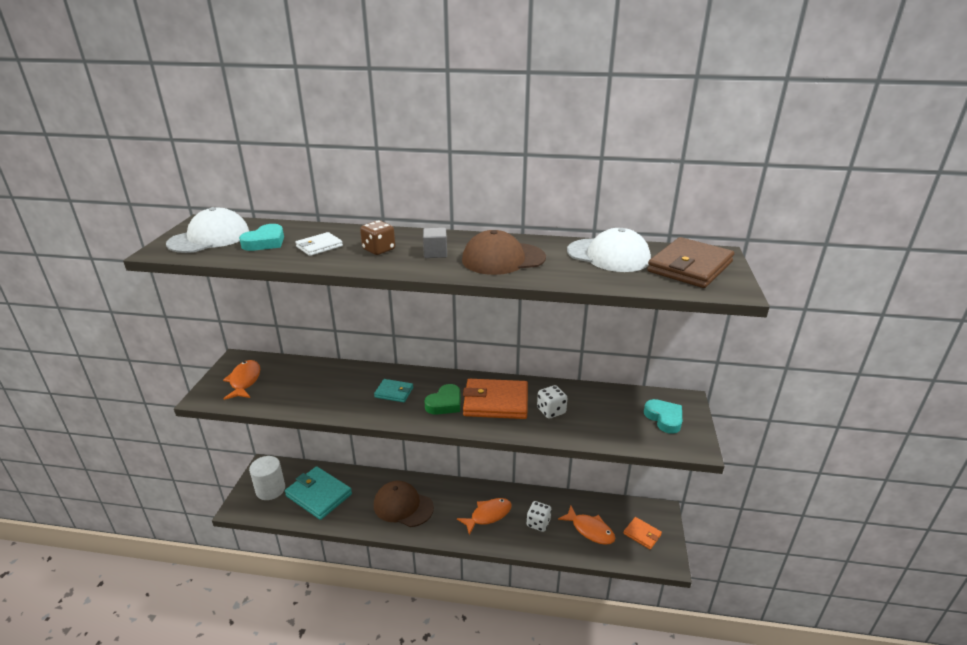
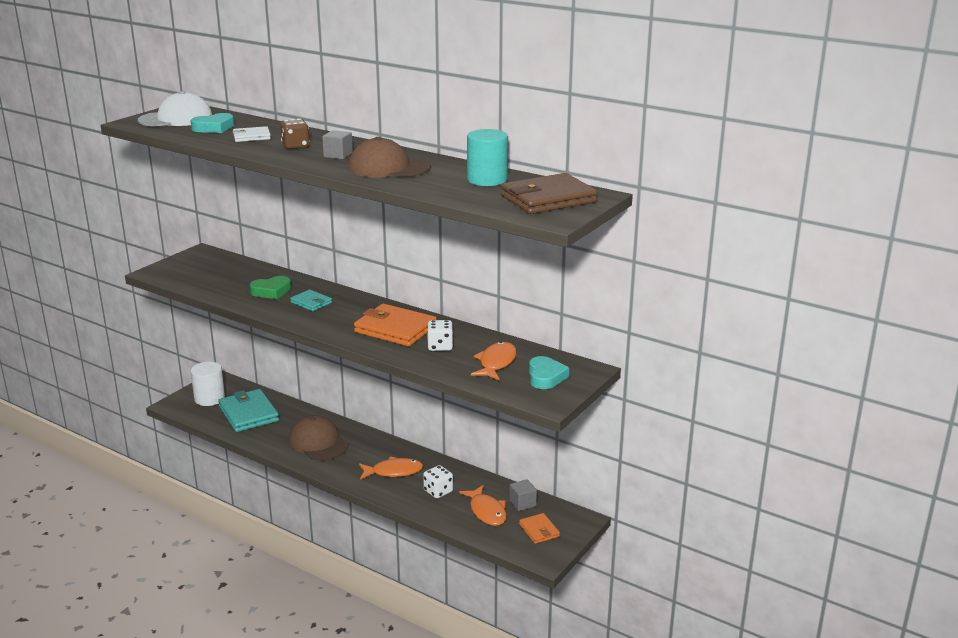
camera: 25 degrees right, 5 degrees down
(244, 381) = (194, 268): orange fish -> orange fish (496, 363)
(445, 403) = (348, 320): green heart -> green heart (271, 291)
(608, 255) = (487, 180): white cap -> turquoise cylinder
(609, 511) = (522, 503): none -> grey cube

